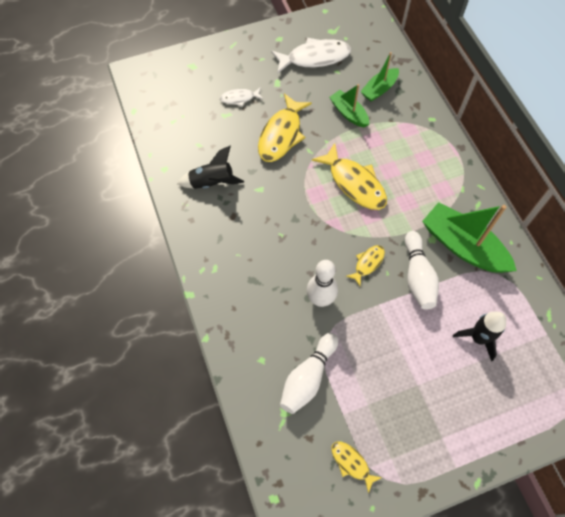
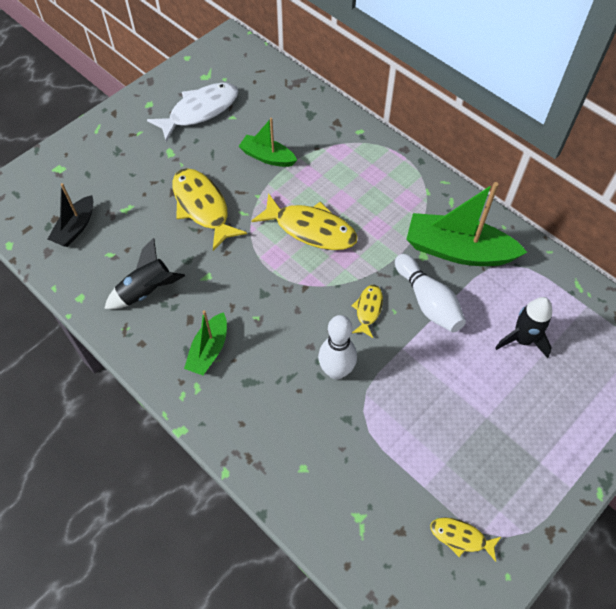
camera: 25 degrees left, 5 degrees down
(184, 115) = (75, 228): none -> black boat
(239, 98) = (134, 184): white fish -> none
(281, 134) = (202, 207): yellow fish -> yellow fish turned 150 degrees clockwise
(308, 377) = (365, 464): white bowling pin -> none
(379, 89) = (288, 120): green boat -> green boat (209, 350)

